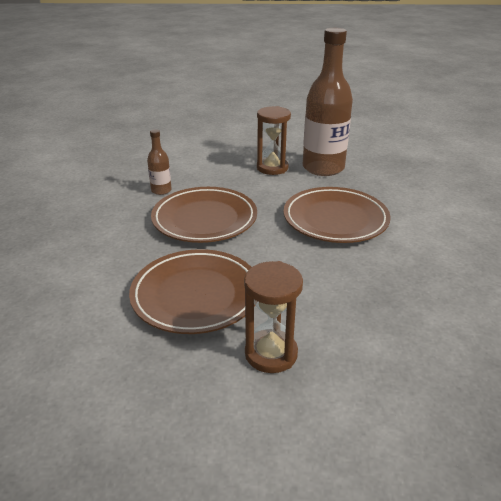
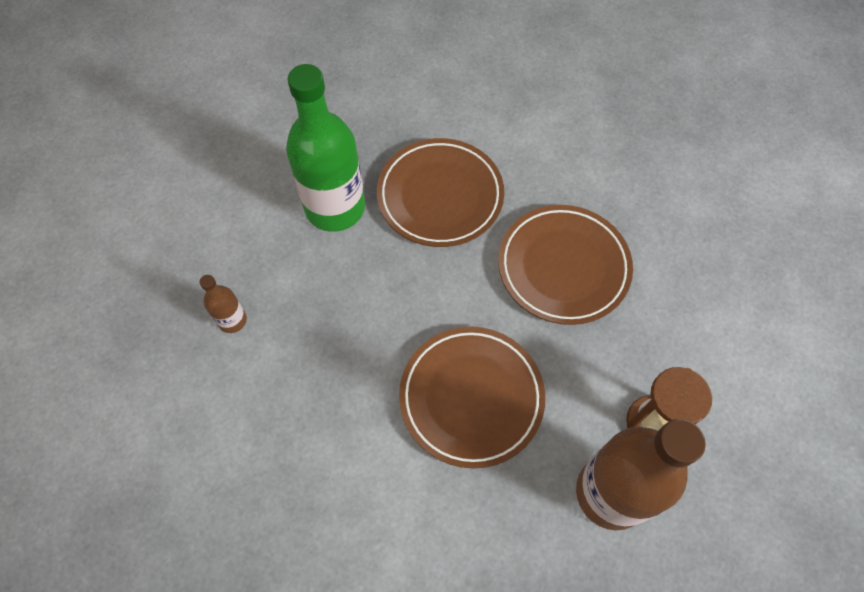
camera: 125 degrees right, 30 degrees up
(161, 190) = (661, 258): brown bottle -> brown bottle (232, 320)
(271, 353) = (335, 208): brown hourglass -> green bottle

